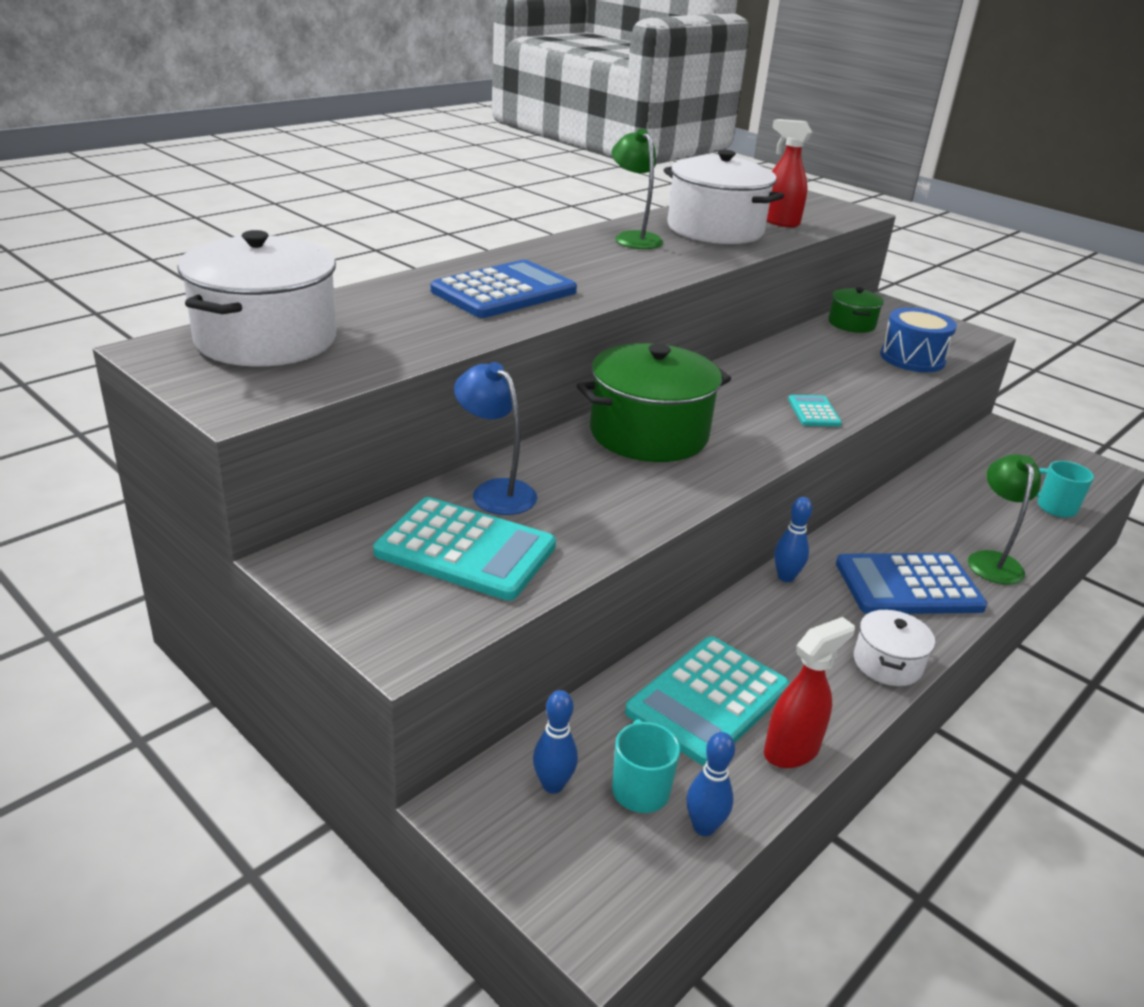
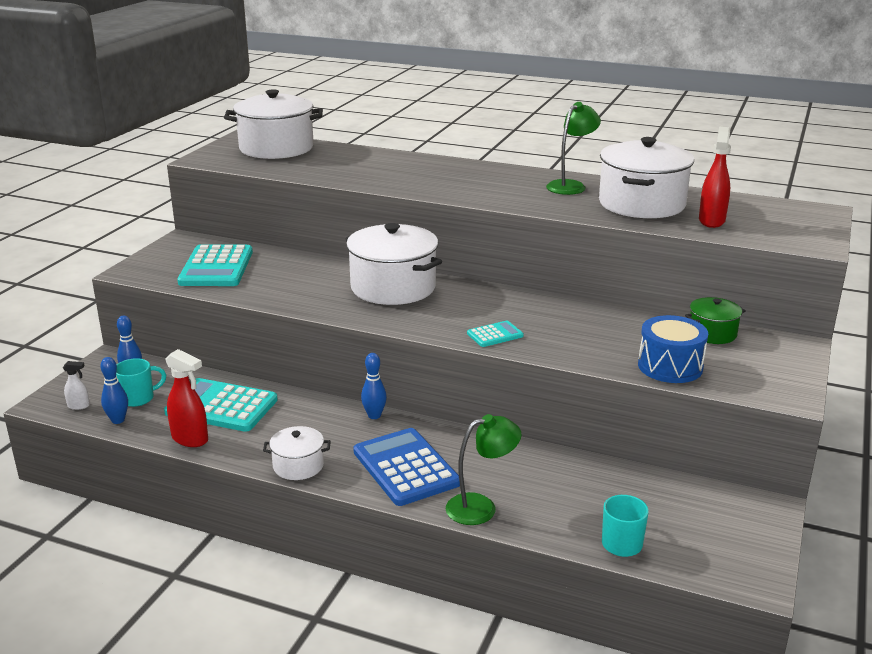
camera: 70 degrees right, 5 degrees down
(495, 491) = (280, 262): blue lamp -> none
(504, 291) = (407, 174): blue calculator -> none
(631, 875) = (79, 406): none -> white spray bottle
(648, 434) = (393, 287): green pot -> white pot

